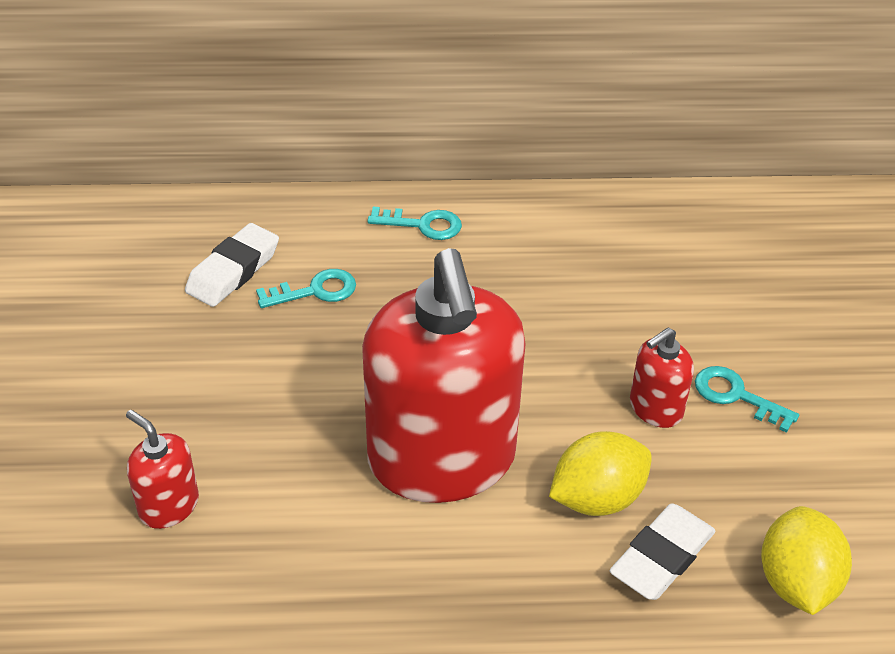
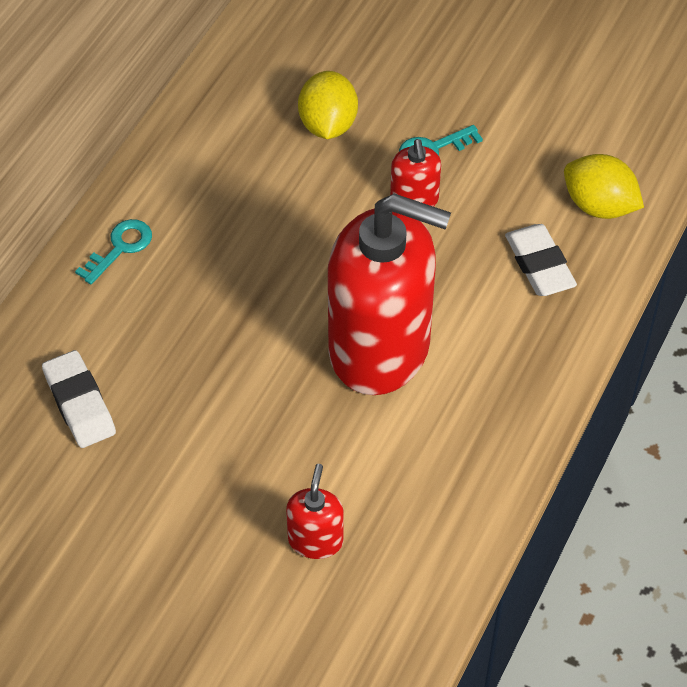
camera: 60 degrees left, 10 degrees up
(168, 506) = (315, 540): red soap dispenser -> red soap dispenser turned 120 degrees clockwise
(315, 291) = (146, 355): turquoise key -> none
(597, 498) = (470, 275): yellow lemon -> yellow lemon (328, 125)

